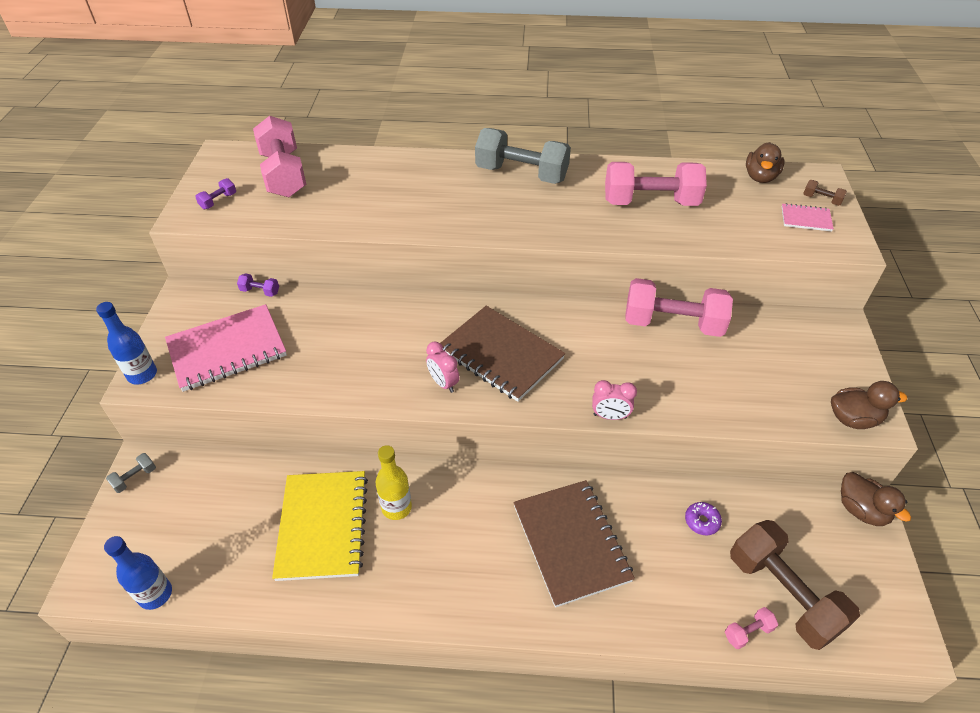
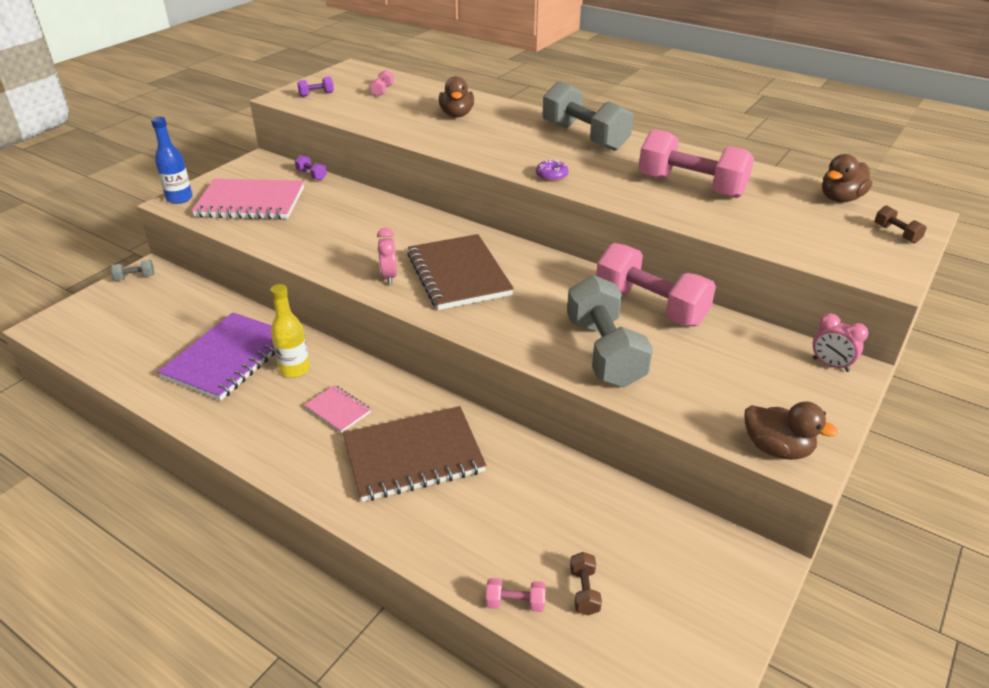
camera: 30 degrees right, 10 degrees down
(155, 594) = (78, 351): blue bottle -> none
(284, 174) = (382, 91): pink dumbbell -> pink dumbbell, size x0.40
(322, 526) = (228, 358): yellow notebook -> purple notebook
(571, 543) = (413, 456): brown notebook -> brown notebook turned 60 degrees clockwise
(610, 416) = (511, 350): pink clock -> pink clock (830, 365)
(677, 385) = (604, 352): none -> grey dumbbell
(702, 521) = (557, 495): purple donut -> purple donut (551, 176)
(782, 594) = (584, 591): brown dumbbell -> brown dumbbell, size x0.40
(806, 219) = (857, 243): pink notebook -> pink notebook (338, 410)
(861, 510) = (751, 565): brown duck -> brown duck (457, 115)

